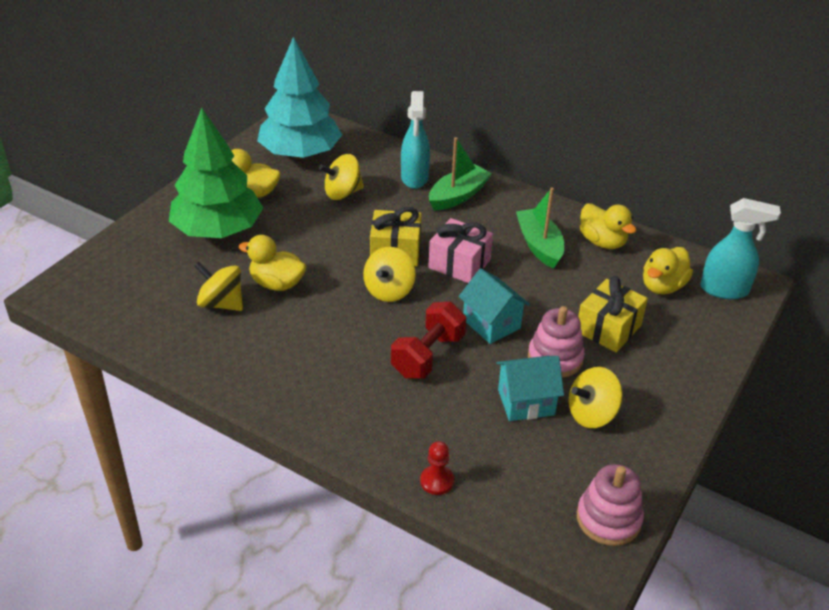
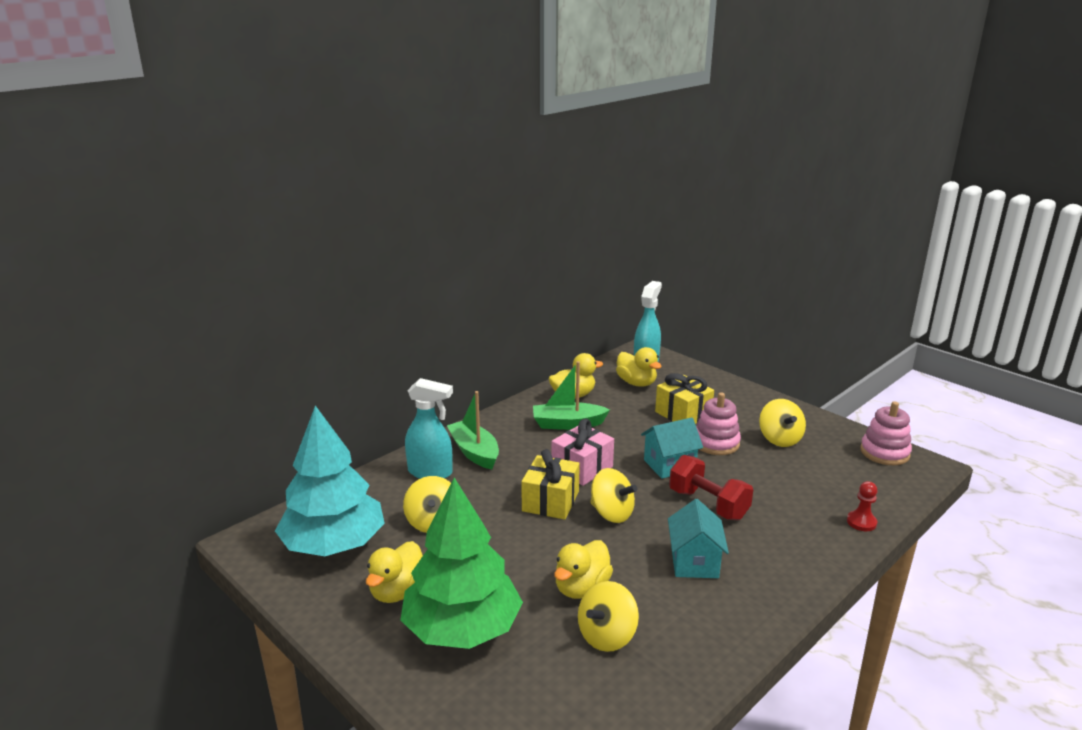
camera: 75 degrees left, 15 degrees down
(526, 402) = (767, 465): turquoise house -> turquoise house (694, 562)

